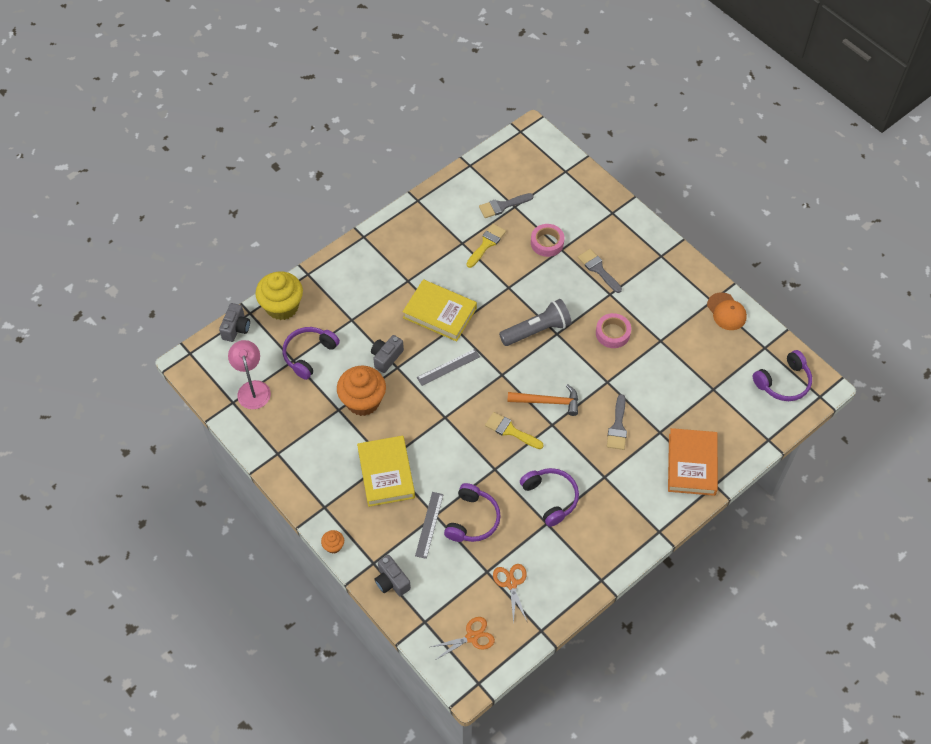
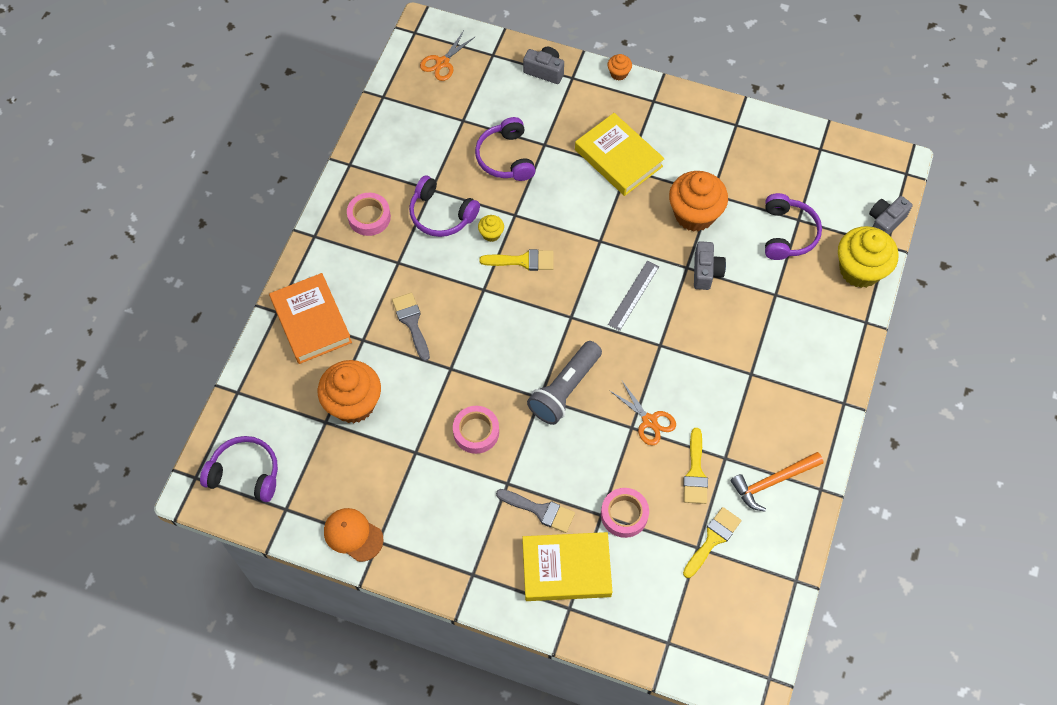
camera: 150 degrees right, 5 degrees up
(236, 328) = (885, 222): grey camera -> grey camera turned 60 degrees clockwise
(252, 388) = (813, 171): pink lamp -> none
(429, 525) = (544, 133): grey ruler -> none
(439, 313) = (687, 353): yellow book -> yellow book (566, 569)
(502, 206) = (712, 539): grey brush -> yellow brush
(511, 583) = (433, 121): orange scissors -> orange scissors (649, 421)
(521, 463) = (491, 234): none -> yellow cupcake
(548, 402) = (502, 312): orange hammer -> orange hammer (772, 482)
(608, 525) = (369, 217): none -> pink tape
(687, 391) = (353, 403): none -> orange cupcake
(783, 382) = (245, 473): purple headphones -> purple headphones turned 75 degrees clockwise

